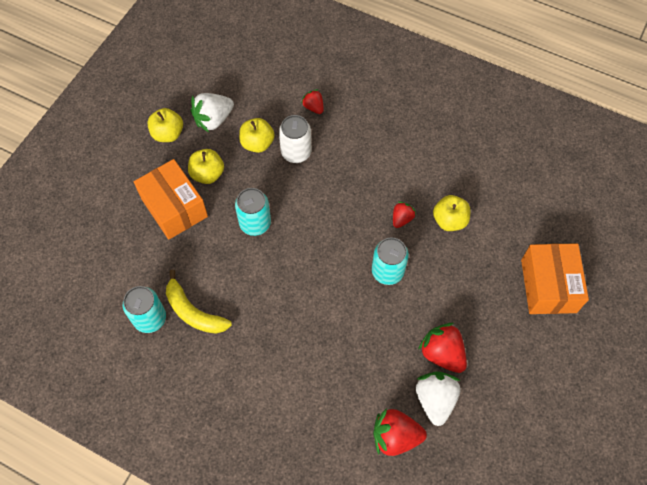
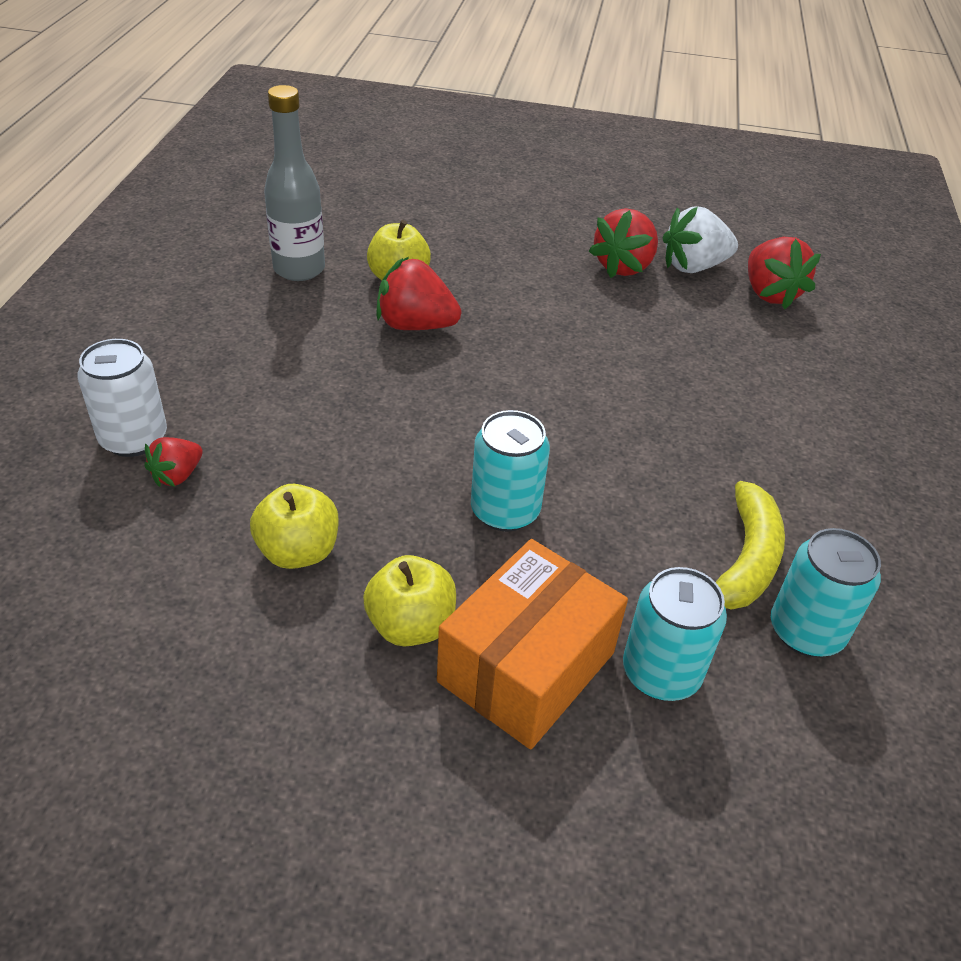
camera: 110 degrees left, 20 degrees down
(168, 134) = (308, 752): yellow apple -> none
(213, 119) = (241, 657): white strawberry -> none
(296, 152) = (308, 481): white can -> white can (133, 438)
(387, 271) = (521, 329): turquoise can -> turquoise can (661, 672)
(401, 219) = (415, 325): red strawberry -> red strawberry, size x1.74
(466, 173) = (299, 269): none -> grey bottle
(548, 286) = (469, 192): orange box -> none

